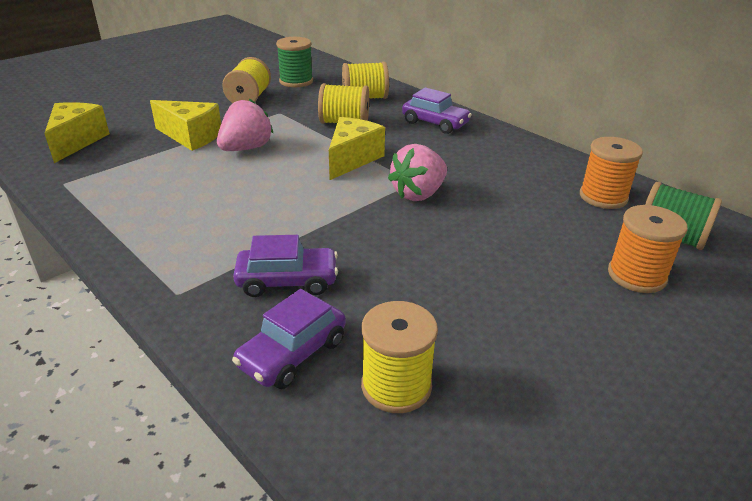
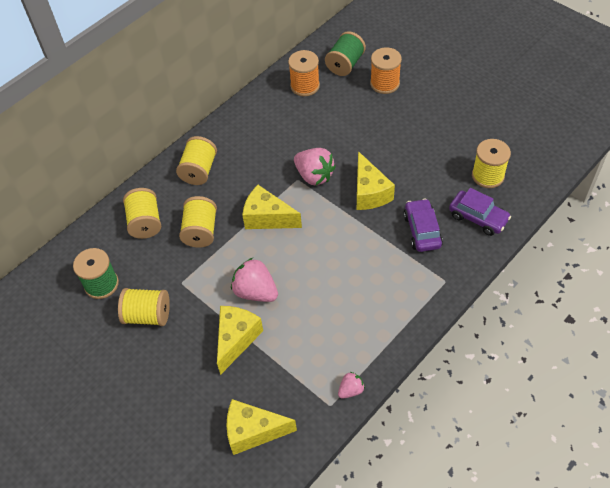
camera: 90 degrees left, 20 degrees up
(69, 197) = (351, 390): none -> pink strawberry
(379, 237) = (369, 192): none -> yellow cheese
(435, 123) = (199, 170): purple car -> yellow spool

